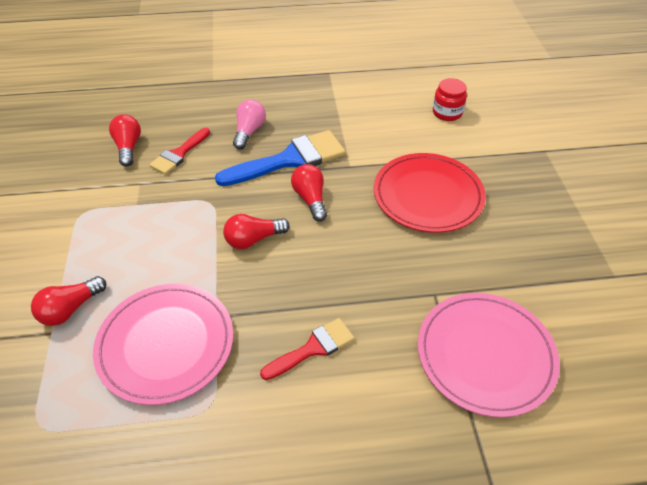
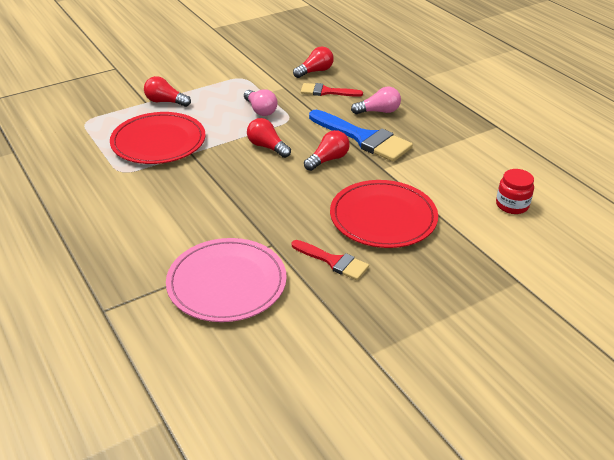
camera: 65 degrees right, 10 degrees down
(166, 344) = (158, 142): pink plate -> red plate
(172, 220) = (260, 110): none -> pink light bulb
(313, 348) = (187, 199): red brush -> red brush (333, 261)

